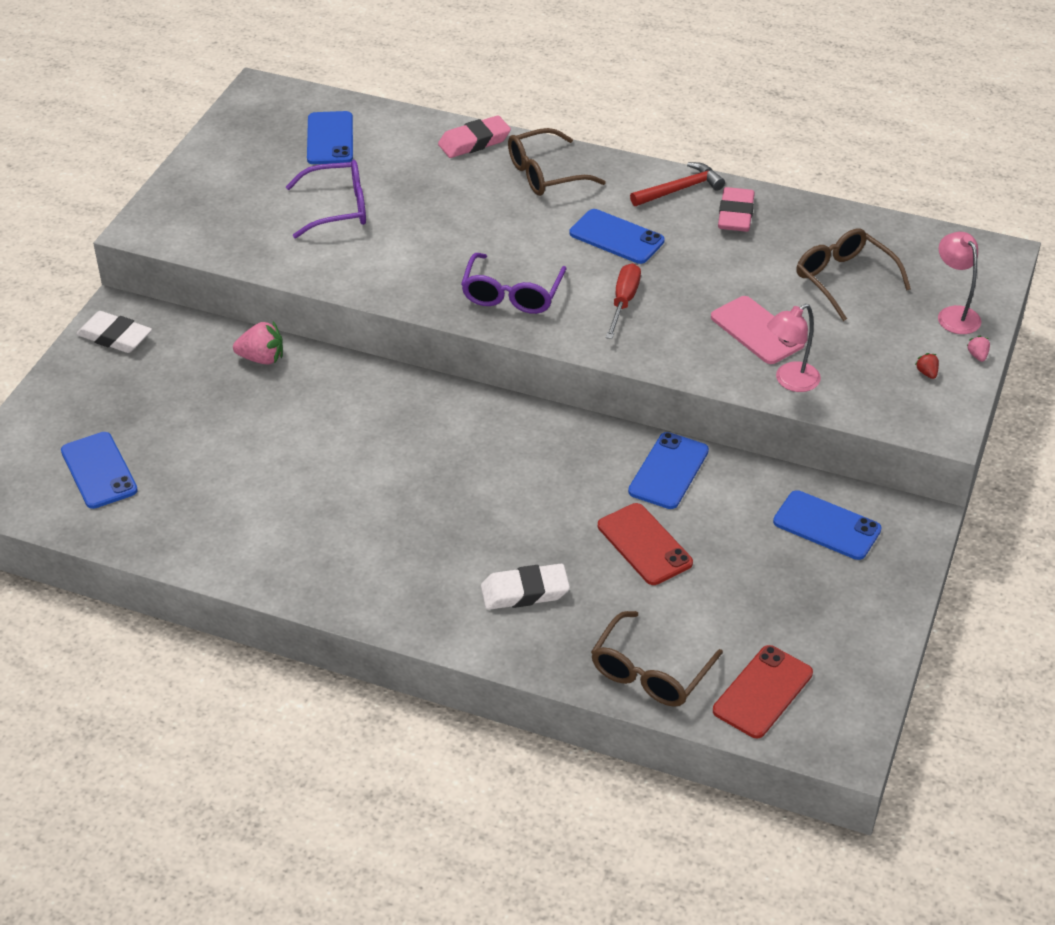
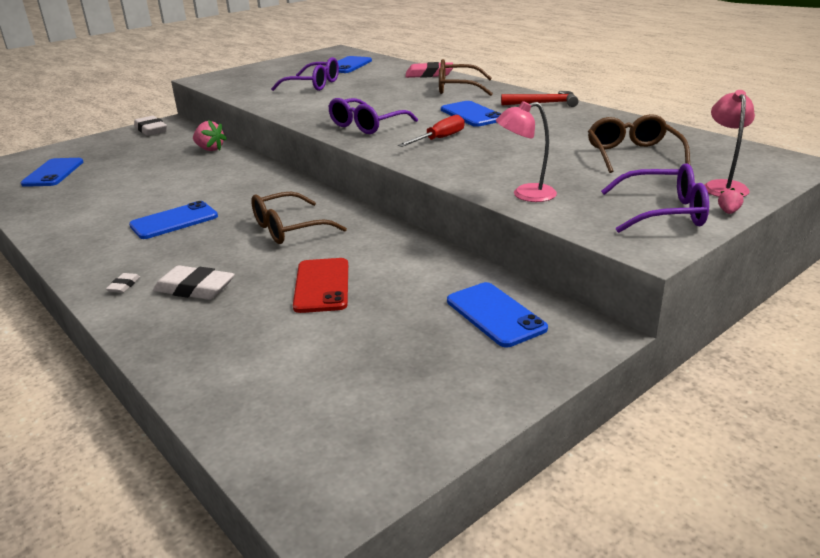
camera: 30 degrees right, 15 degrees down
(446, 614) = (124, 285): none -> white eraser
(650, 673) = (214, 371): brown glasses -> brown glasses (288, 229)
(668, 471) = (395, 249): blue phone -> blue phone (174, 221)
(735, 214) = (573, 117): pink eraser -> none
(757, 330) = (527, 166): pink phone -> none
(762, 692) = (293, 422): red phone -> none
(927, 373) = (664, 212): red strawberry -> purple glasses

